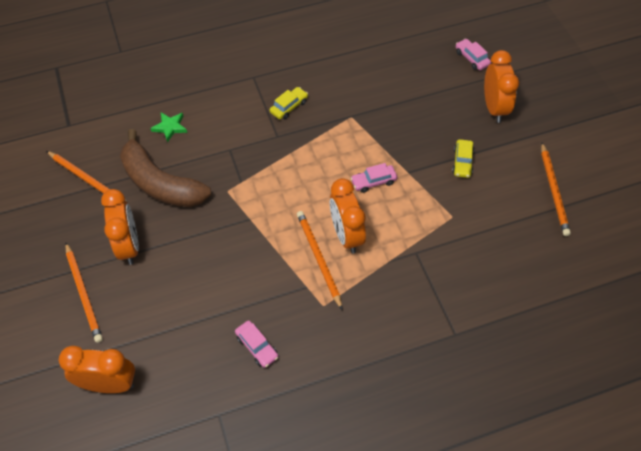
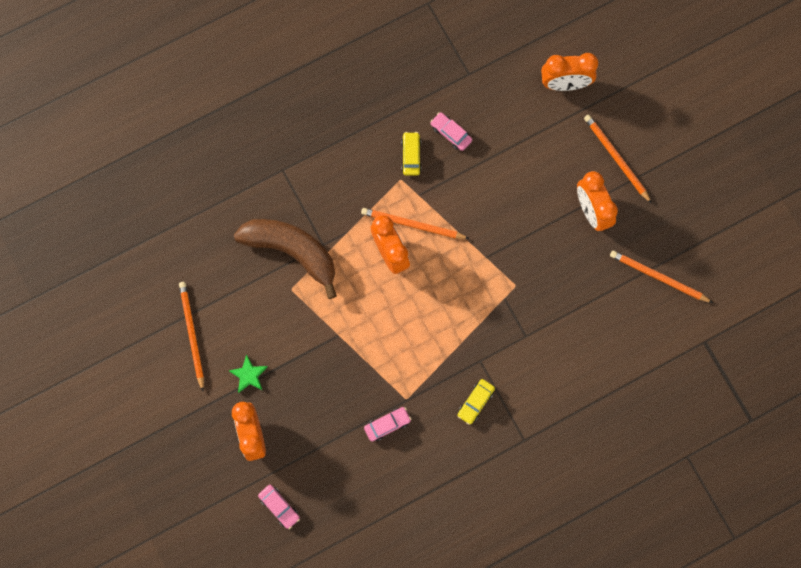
camera: 170 degrees right, 20 degrees up
(160, 183) = (584, 284): brown banana -> brown banana (292, 251)
(170, 127) = (596, 355): green star -> green star (249, 375)
(318, 258) = (412, 224): orange pencil -> orange pencil turned 135 degrees clockwise
(373, 181) = (372, 318): pink car -> pink car (387, 425)
(462, 162) = (284, 356): yellow car -> yellow car (411, 156)

